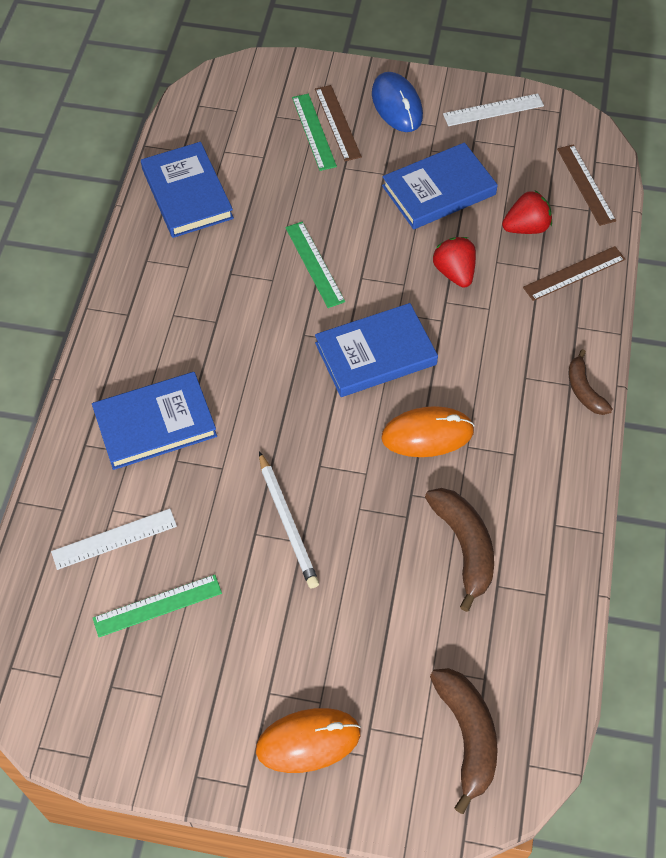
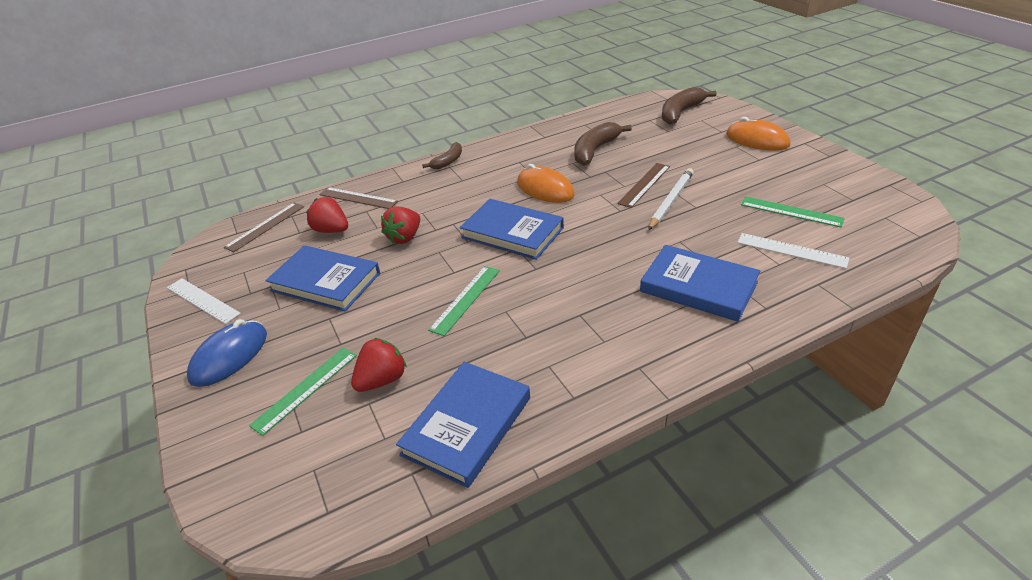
camera: 125 degrees left, 20 degrees down
(277, 173) = (382, 380): none -> red strawberry
(338, 122) = (280, 380): brown ruler -> brown ruler (644, 184)

